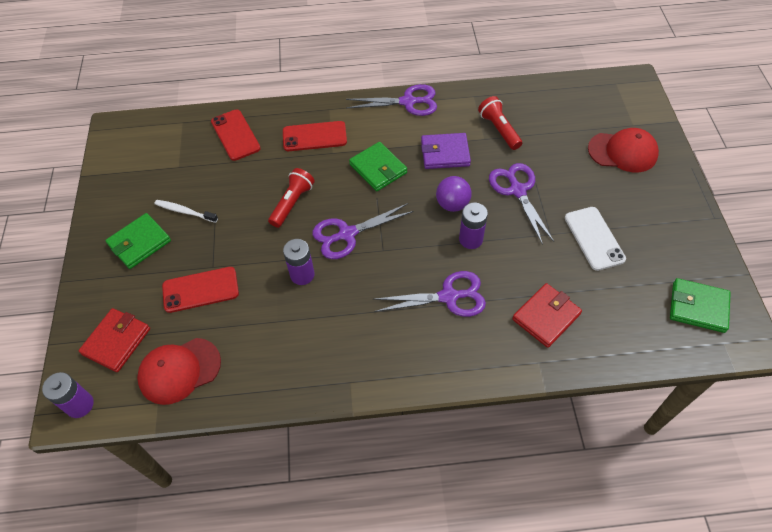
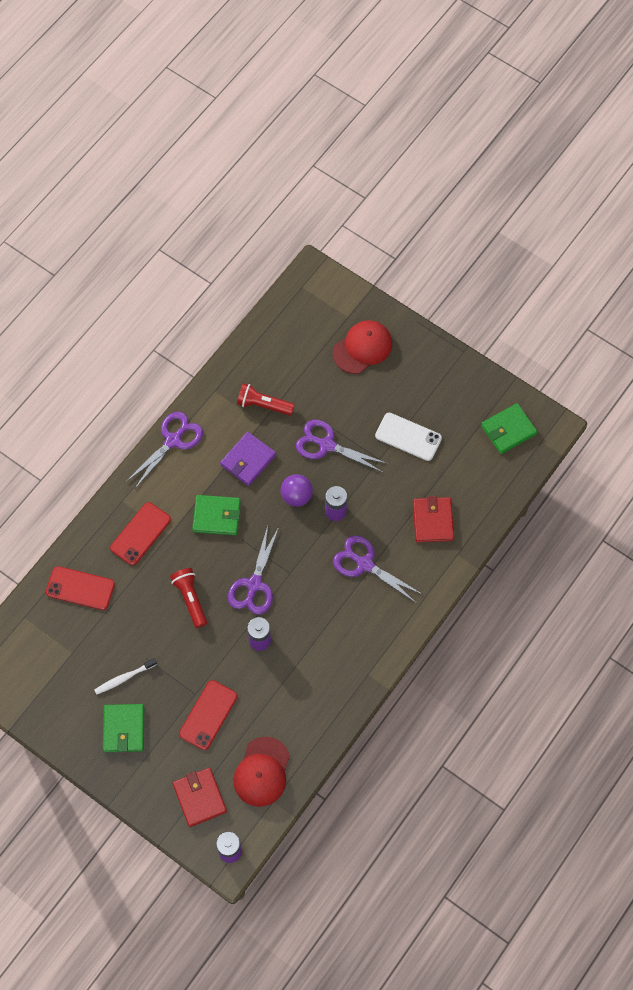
camera: 50 degrees left, 10 degrees up
(448, 296) = (364, 564): purple scissors -> purple scissors turned 90 degrees counterclockwise

